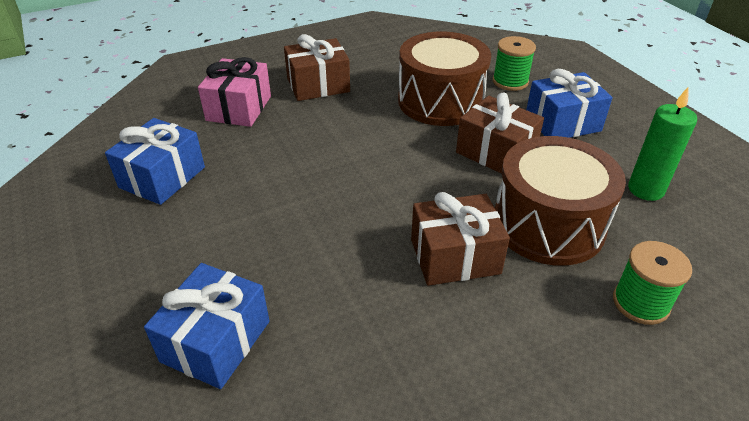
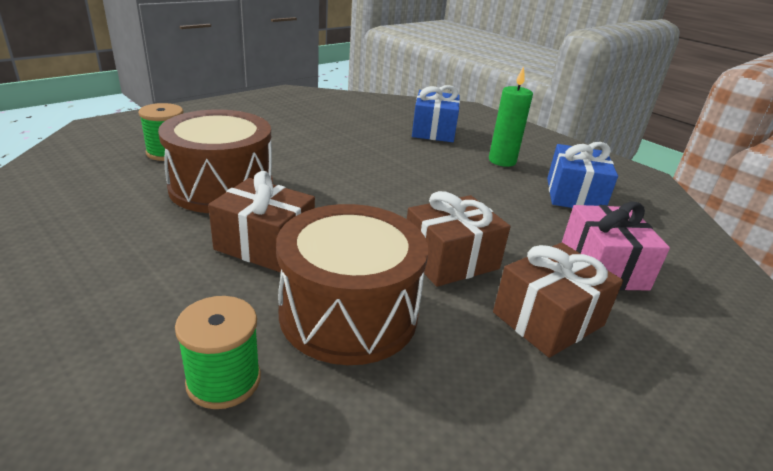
camera: 160 degrees right, 10 degrees down
(455, 256) = (304, 166): brown gift -> brown gift (450, 260)
(562, 123) = (156, 297): blue gift -> none
(645, 190) = (97, 221): green candle -> green candle (502, 161)

